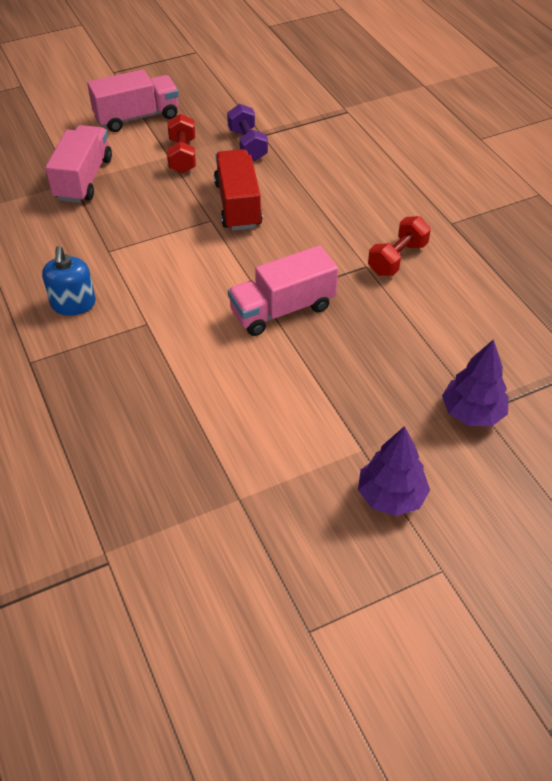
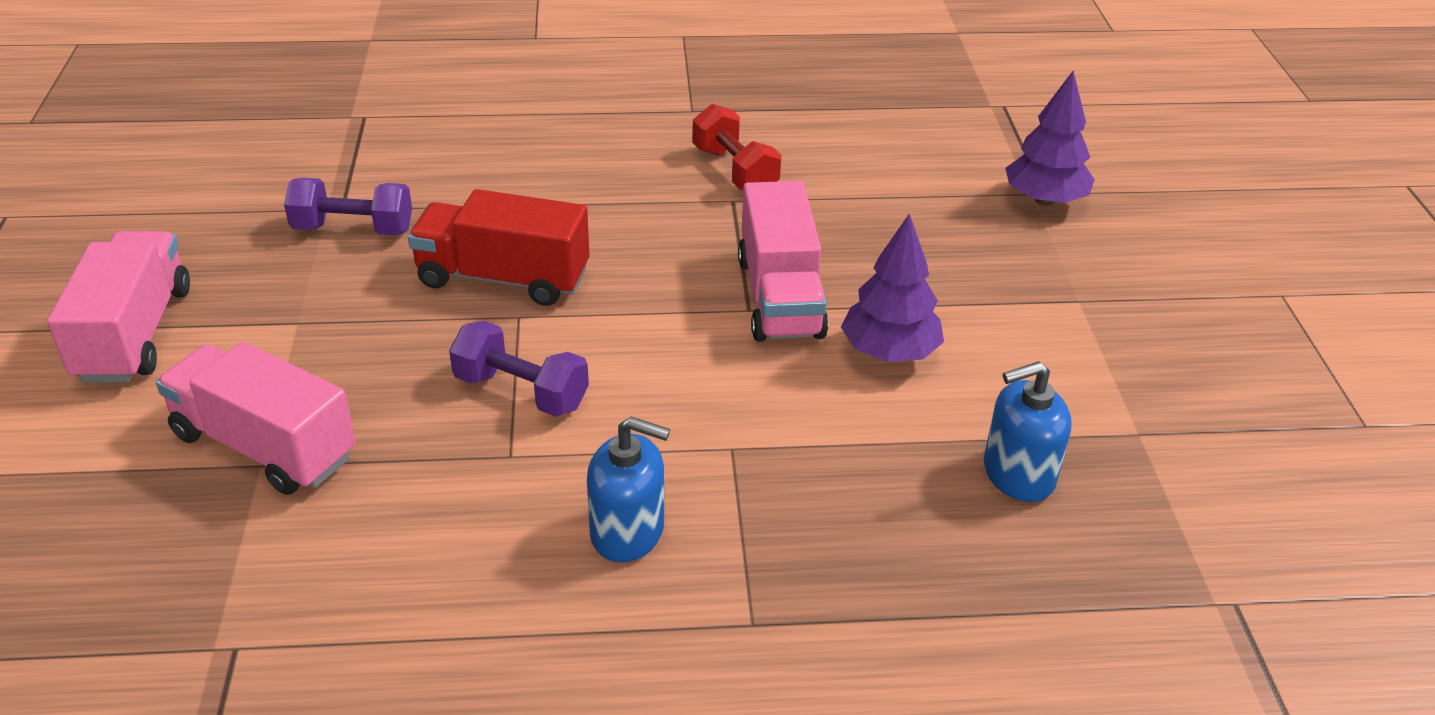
camera: 70 degrees left, 10 degrees down
(154, 239) = (521, 392): none -> purple dumbbell
(175, 445) = (1018, 474): none -> blue soap dispenser
(182, 156) = (314, 306): red dumbbell -> none
(391, 496) = (1163, 299): purple tree -> purple tree (889, 352)

